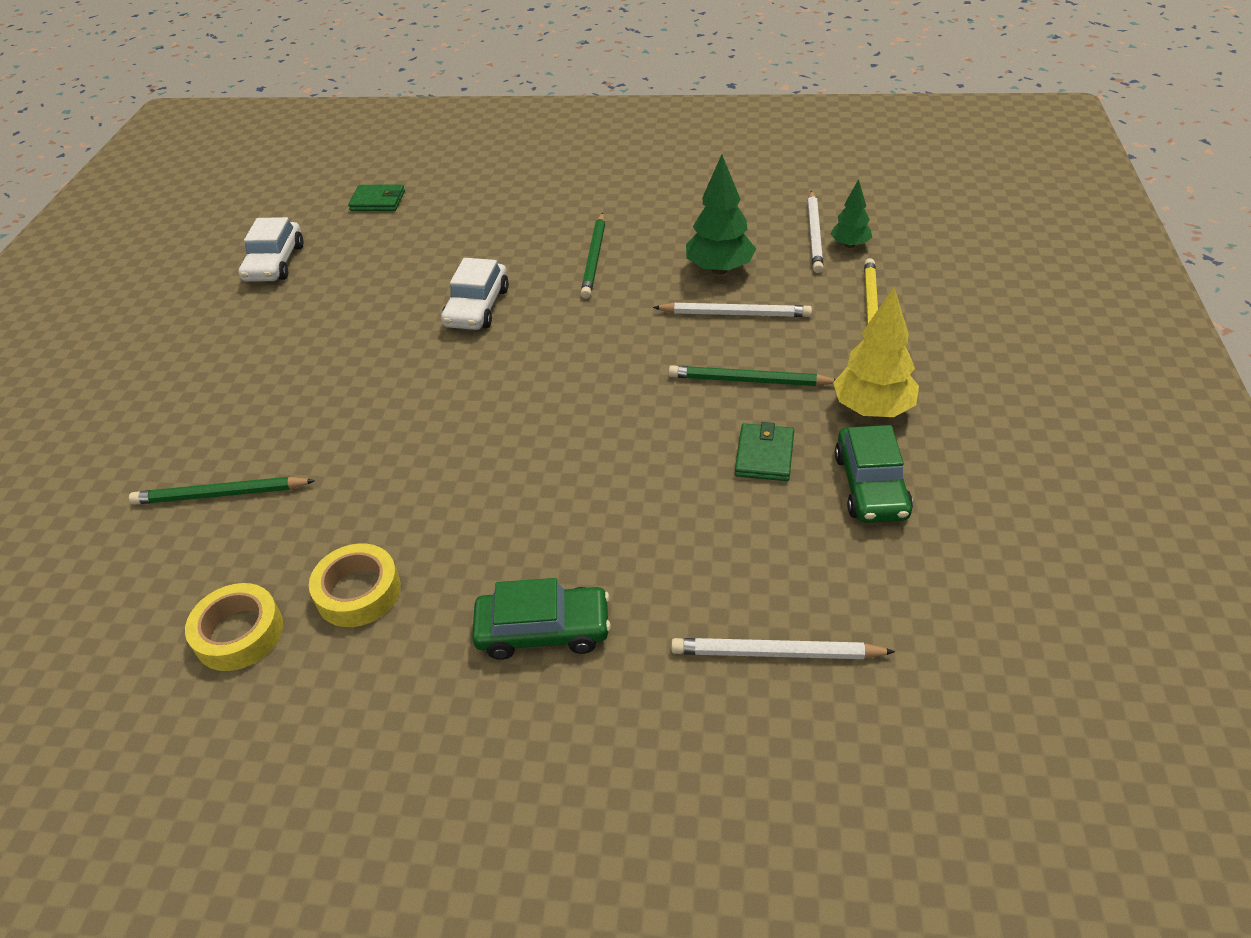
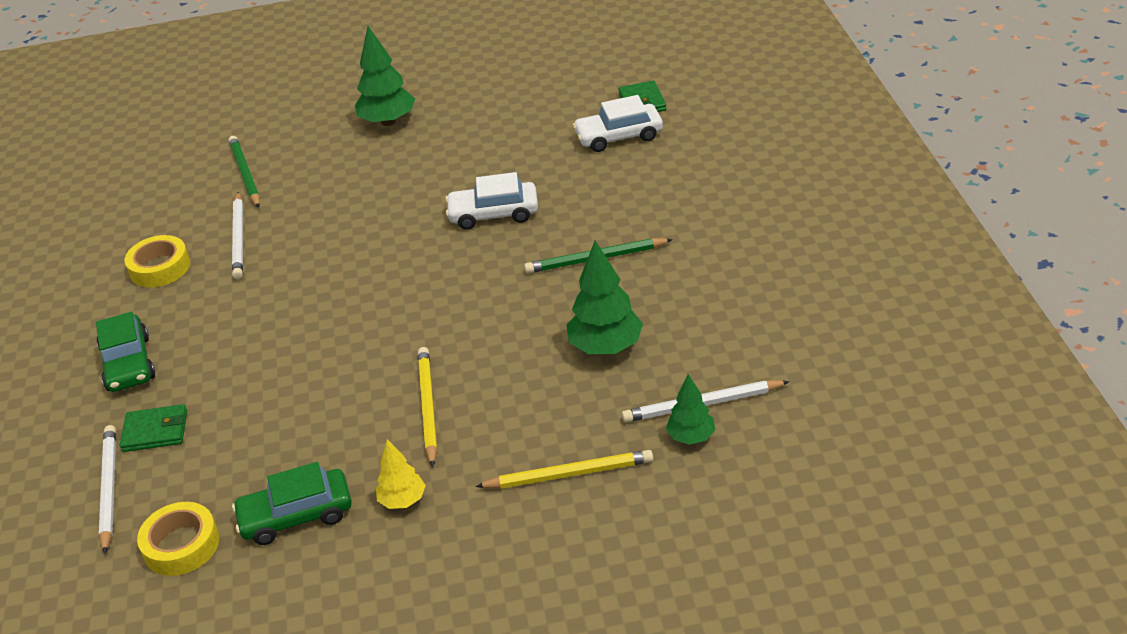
camera: 75 degrees right, 5 degrees down
(235, 362) = (388, 121): none -> green tree
(239, 633) = (123, 232): yellow tape -> yellow tape (181, 545)
(275, 263) = (524, 87): white car -> white car (619, 136)
(735, 314) = (531, 375): white pencil -> white pencil (239, 238)
(749, 380) = (428, 407): green pencil -> yellow pencil
(764, 455) = (326, 439): green wallet -> green wallet (155, 431)
(872, 409) = (403, 500): yellow tree -> yellow tree, size x0.59

